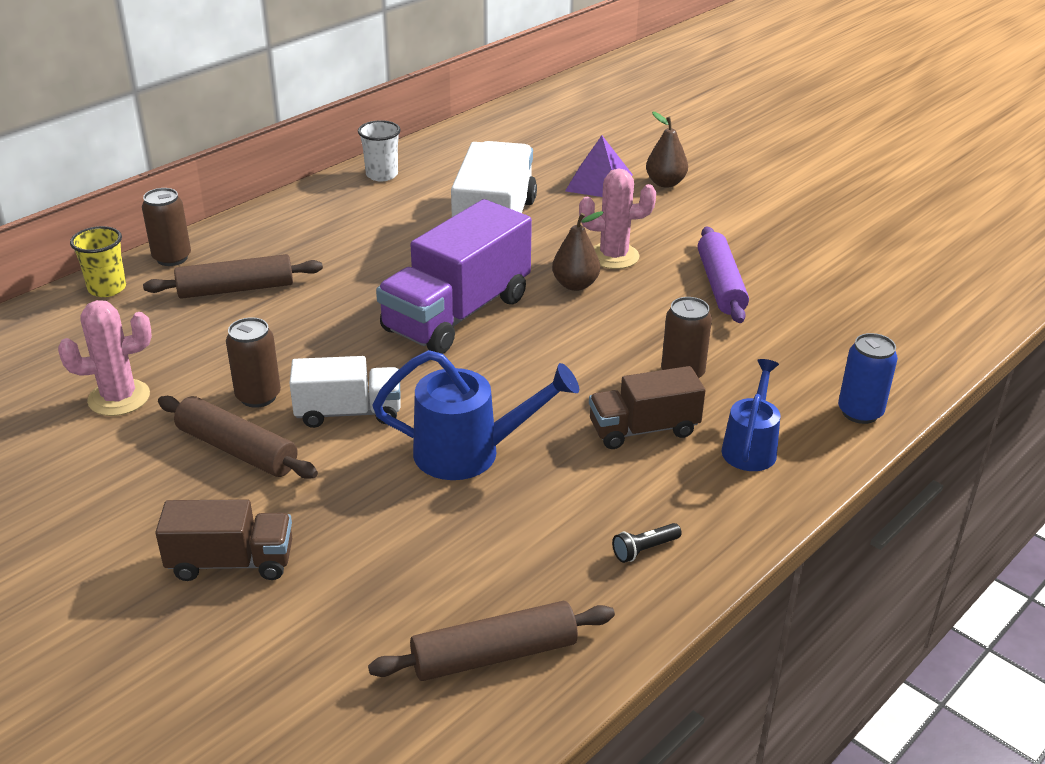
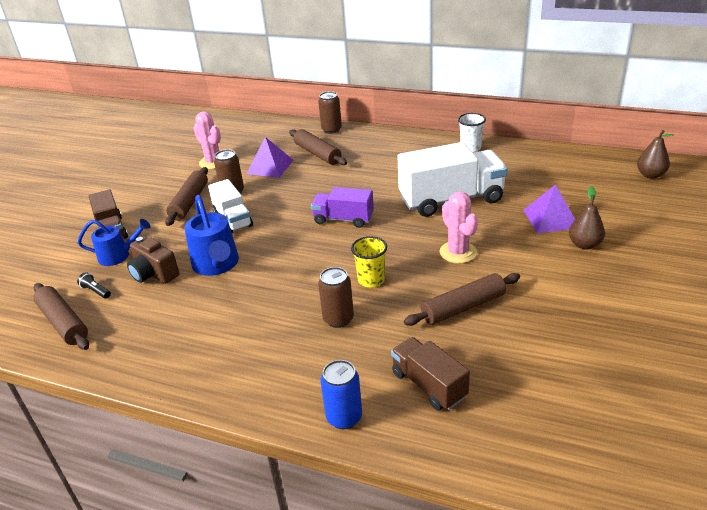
camera: 70 degrees right, 0 degrees up
(107, 288) = (294, 127): yellow cup -> yellow cup (371, 280)
(218, 342) = (270, 167): none -> purple pyramid
(434, 524) = (154, 274): none -> brown camera
(457, 314) = (343, 219): purple truck -> purple truck, size x0.57
(575, 285) = (409, 248): brown pear -> brown pear (650, 175)
(643, 429) = (269, 319): brown truck -> brown truck (429, 385)
(644, 550) = (155, 351): black flashlight -> black flashlight (96, 291)
(720, 285) = (463, 307): purple rolling pin -> brown rolling pin
(750, 447) = (273, 370): blue watering can -> blue watering can (119, 256)

